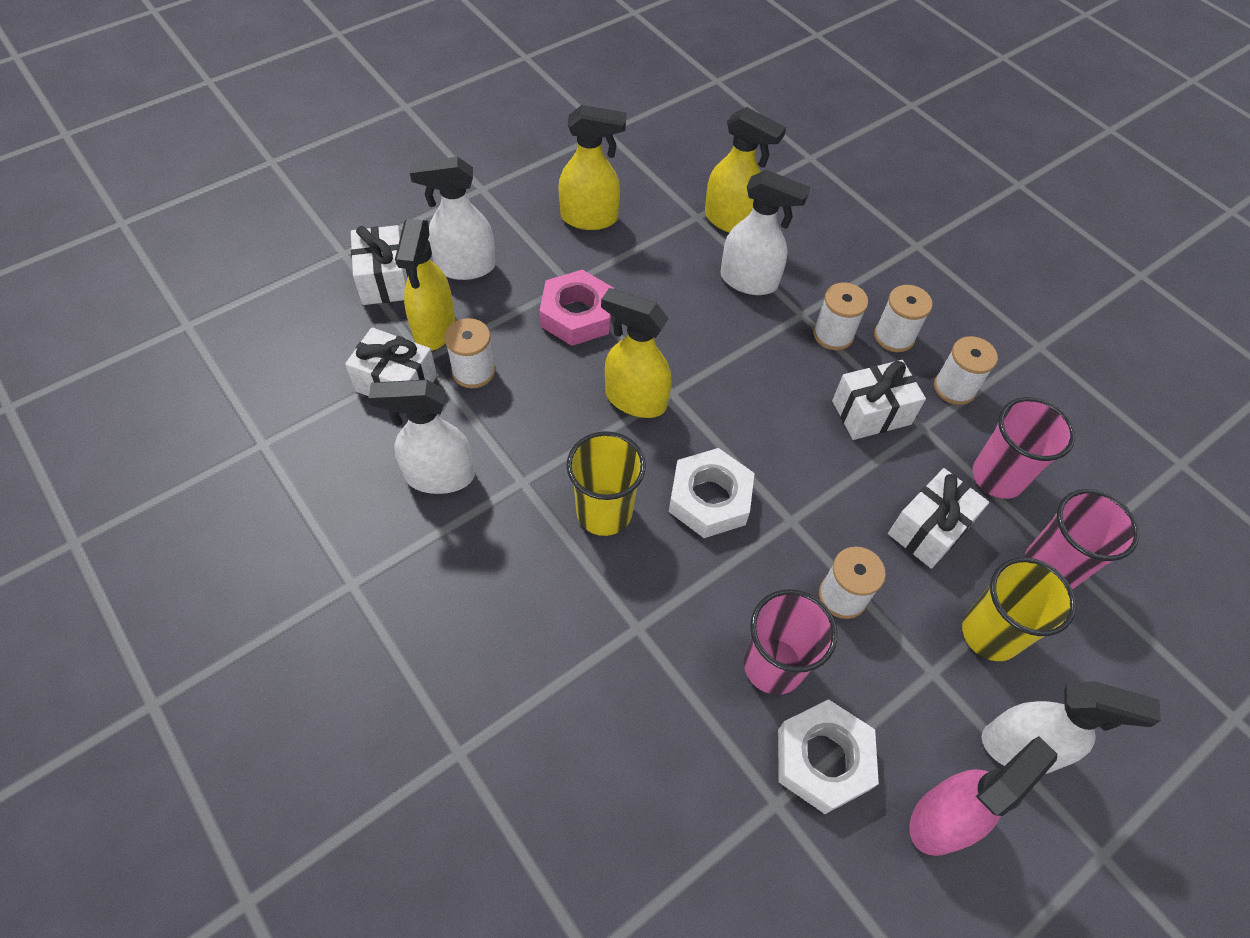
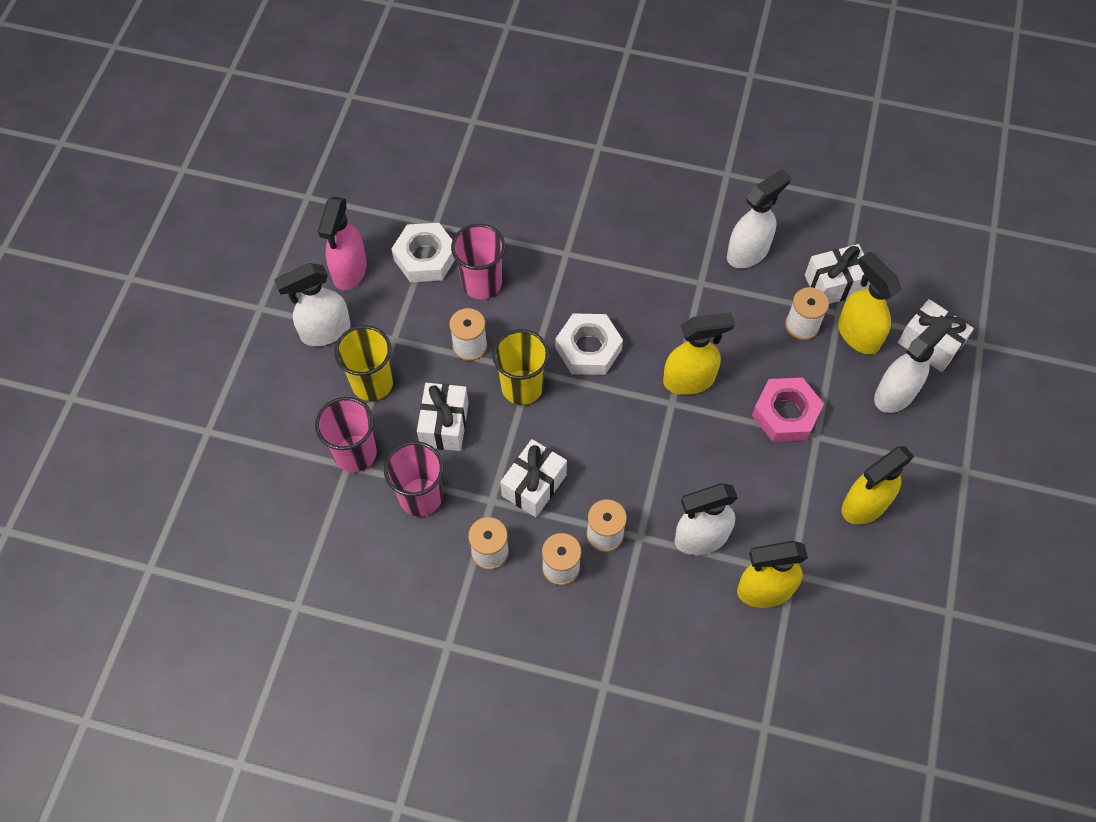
camera: 145 degrees right, 5 degrees up
(604, 512) = (640, 298): yellow cup -> yellow cup (522, 387)

